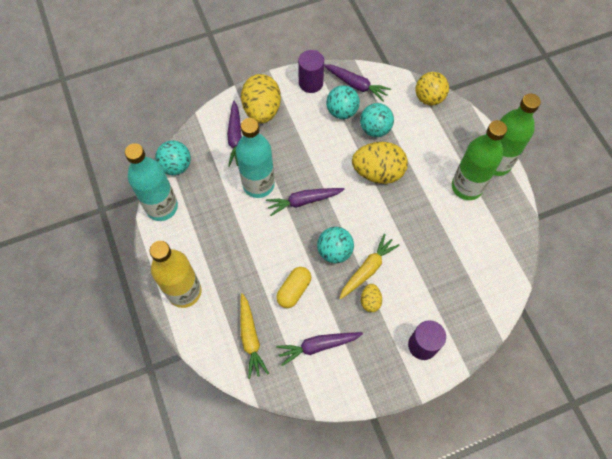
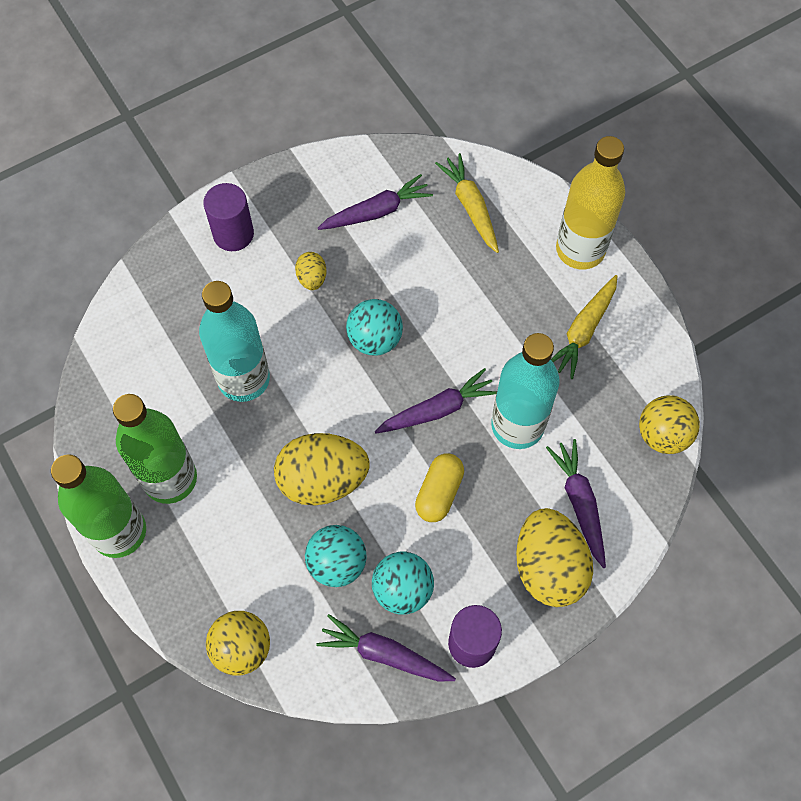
camera: 170 degrees right, 0 degrees up
(162, 207) = (659, 363): turquoise bottle -> turquoise bottle (244, 379)
(176, 166) = (662, 435): turquoise ball -> yellow ball
(294, 290) = (424, 276): yellow capsule -> yellow capsule (439, 493)
(367, 269) = (321, 321): yellow carrot -> yellow carrot (583, 331)

